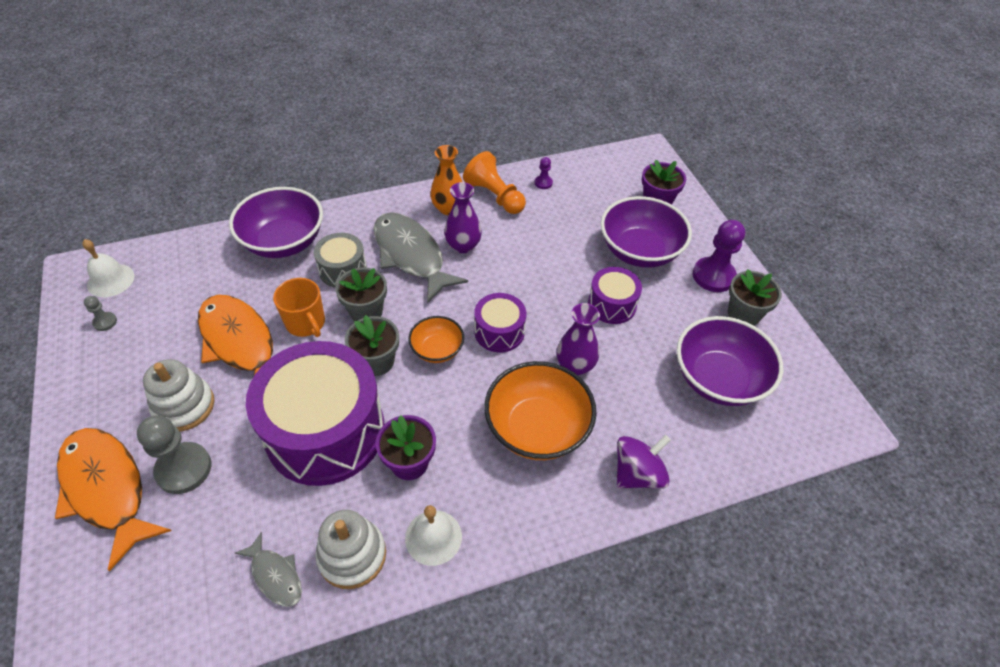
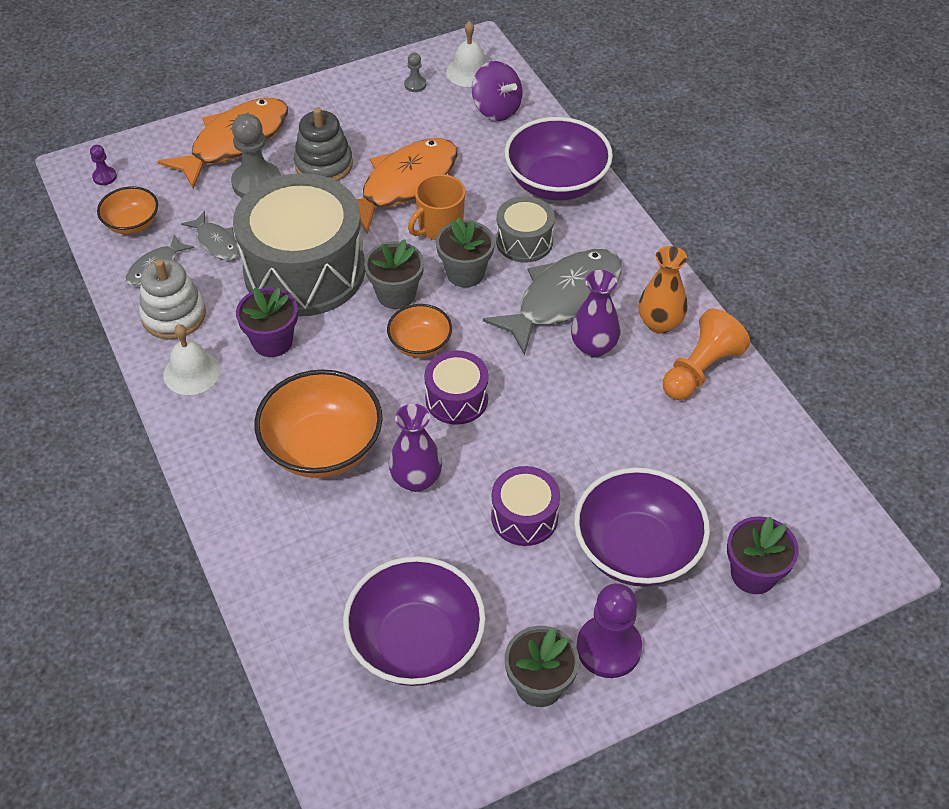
camera: 85 degrees right, 0 degrees up
(184, 406) = (324, 165): white stacking toy -> grey stacking toy
(194, 604) = (132, 223): none -> orange bowl
(258, 511) = (216, 242): none -> grey fish
(325, 431) = (304, 270): purple drum -> grey drum
(543, 183) = (748, 424): purple pawn -> purple pawn (104, 177)
(637, 473) = (269, 548): purple spinning top -> purple spinning top (496, 109)

